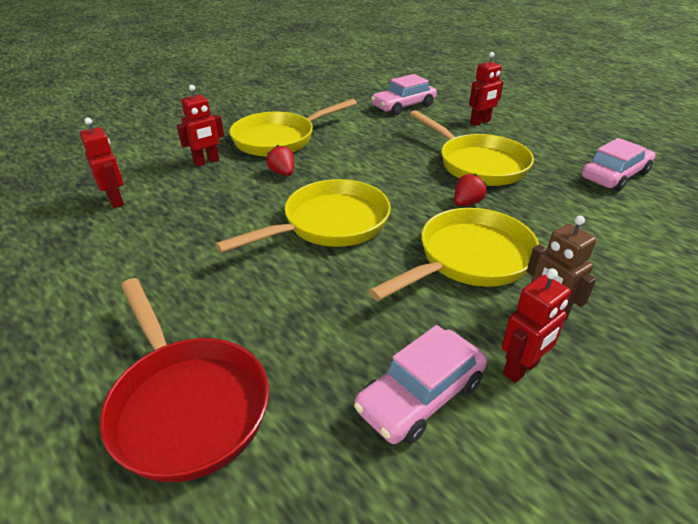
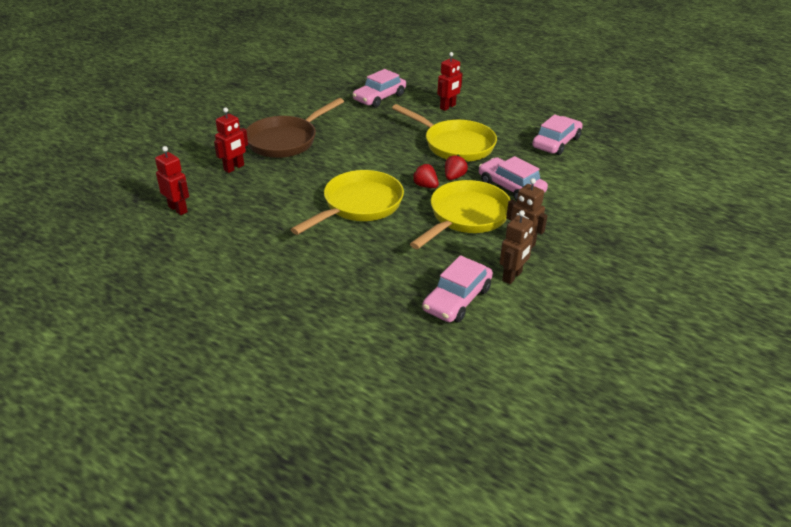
camera: 15 degrees left, 0 degrees up
(187, 404) = (317, 326): red pan -> none
(279, 139) = (286, 140): yellow pan -> brown pan
(282, 173) = (303, 170): red strawberry -> red strawberry (425, 186)
(521, 369) = (512, 276): red robot -> brown robot
(543, 226) = (511, 187): none -> pink car

